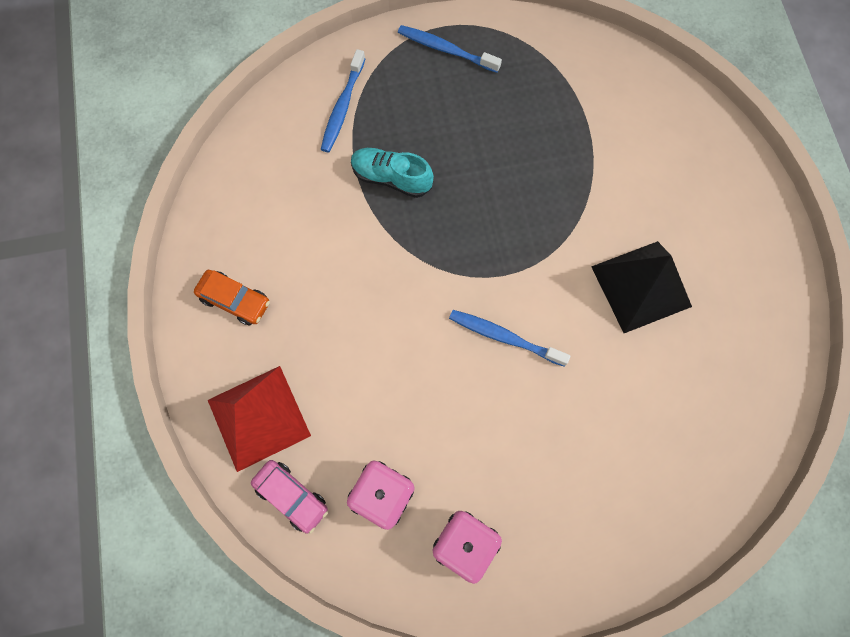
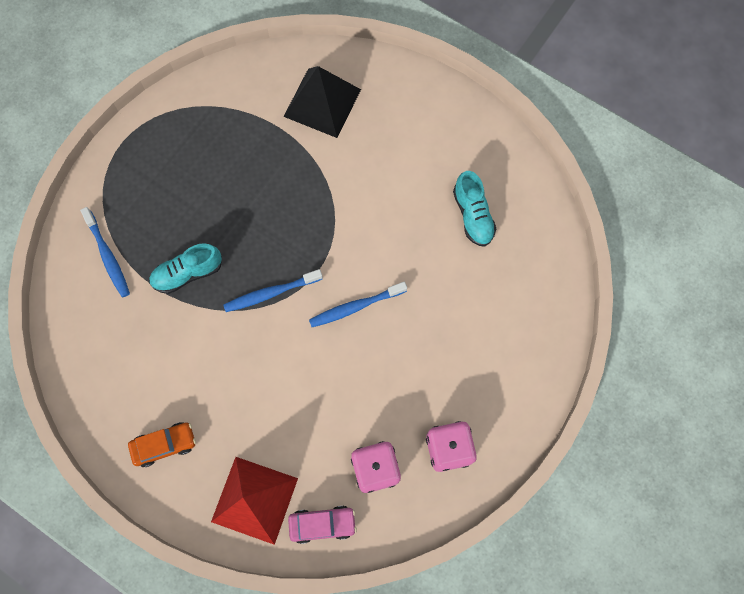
camera: 45 degrees left, 0 degrees up
(446, 49) = (139, 157): blue toothbrush -> blue toothbrush (271, 293)
(641, 286) = (405, 201): black pyramid -> black pyramid (322, 102)
(694, 356) = (473, 215): none -> turquoise shoe

